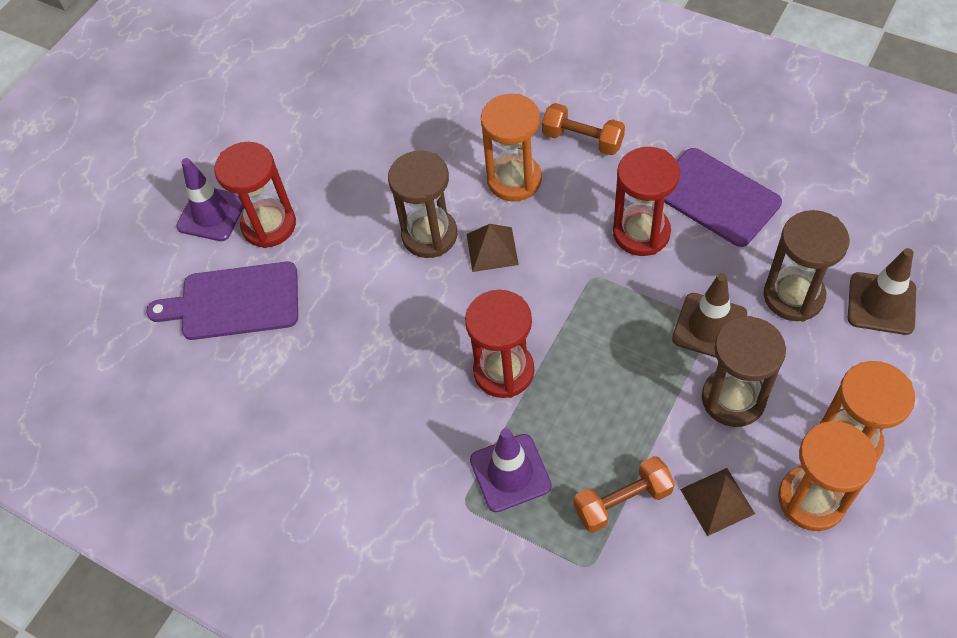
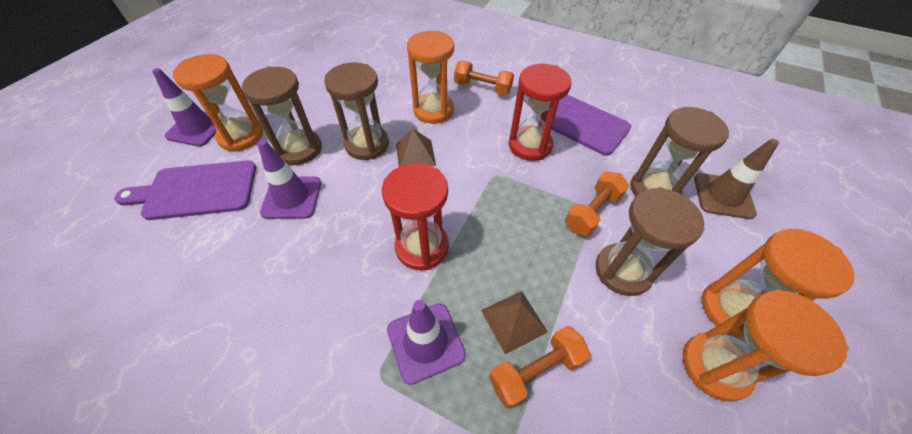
camera: 10 degrees left, 5 degrees down
(269, 225) = (241, 136): red hourglass -> orange hourglass
(345, 243) = (299, 149): none -> brown hourglass
(347, 310) = (292, 197): none -> purple traffic cone
(709, 326) = (592, 212): brown traffic cone -> orange dumbbell
(717, 501) = (626, 369): brown pyramid -> brown pyramid (513, 321)

